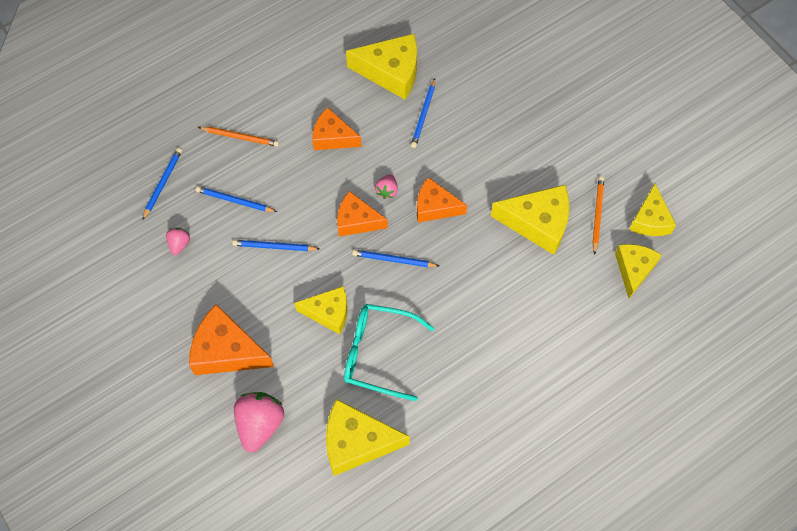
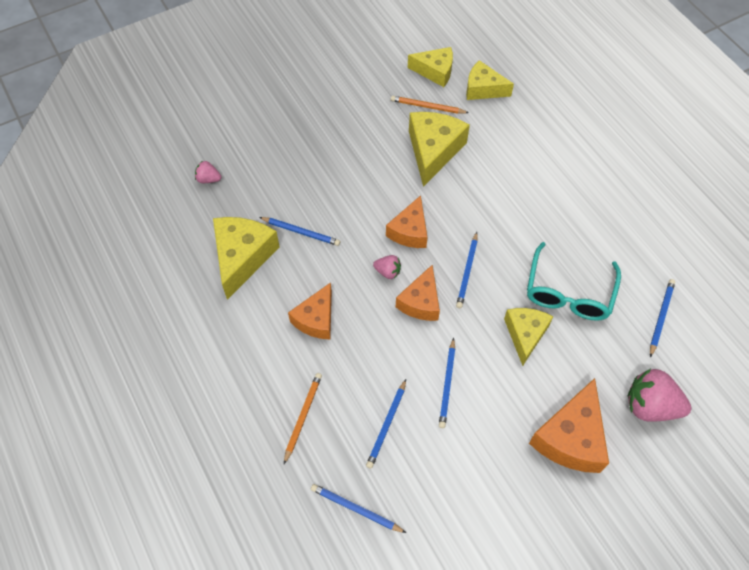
camera: 85 degrees left, 5 degrees down
(179, 244) = (439, 489): pink strawberry -> pink strawberry (208, 179)
(357, 442) = (660, 317): yellow cheese -> blue pencil

